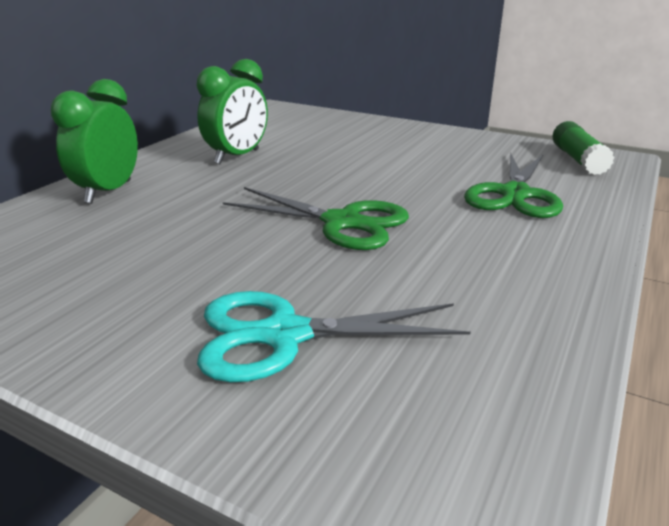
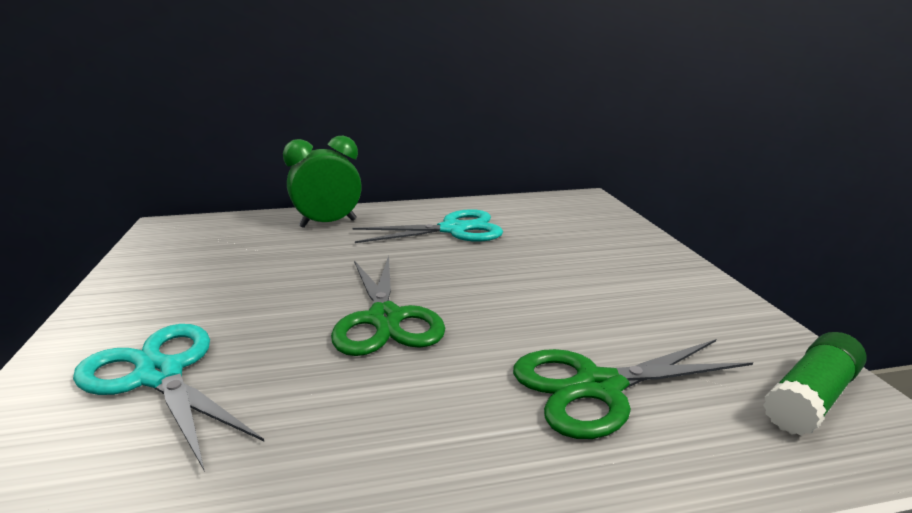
camera: 50 degrees right, 5 degrees down
(237, 157) = (453, 230): green clock -> turquoise scissors

